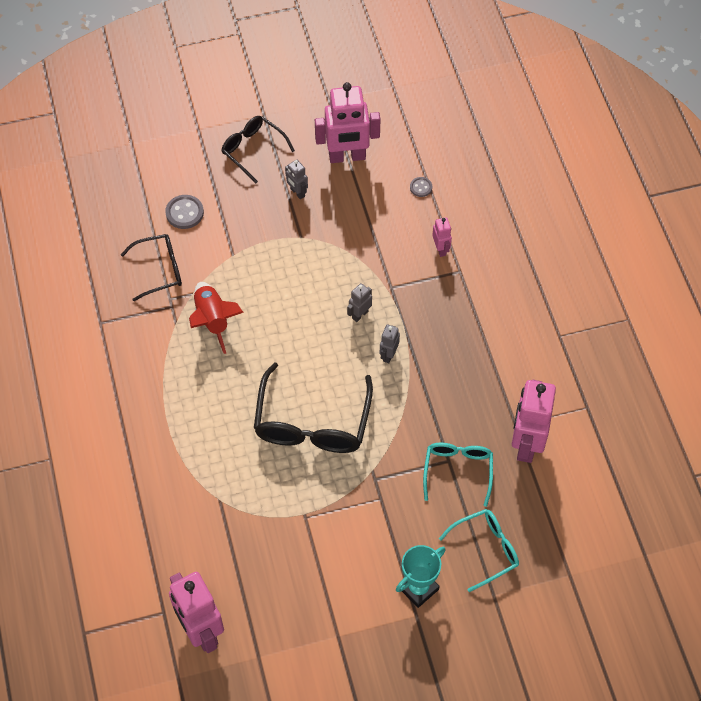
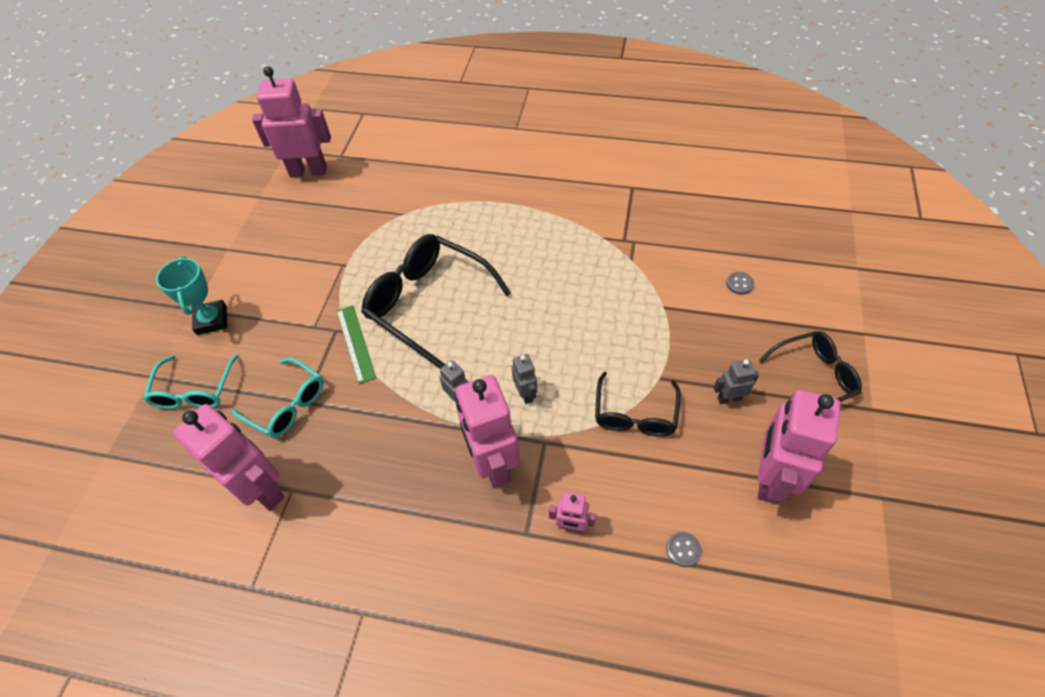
camera: 120 degrees right, 5 degrees down
(160, 270) = (672, 243): black glasses -> black glasses (635, 414)
(184, 213) = (739, 284): grey button -> grey button, size x0.60
(212, 320) = (590, 265): red rocket -> none
(379, 455) = (355, 343): none -> green ruler
(425, 310) = (493, 464): none -> pink robot

